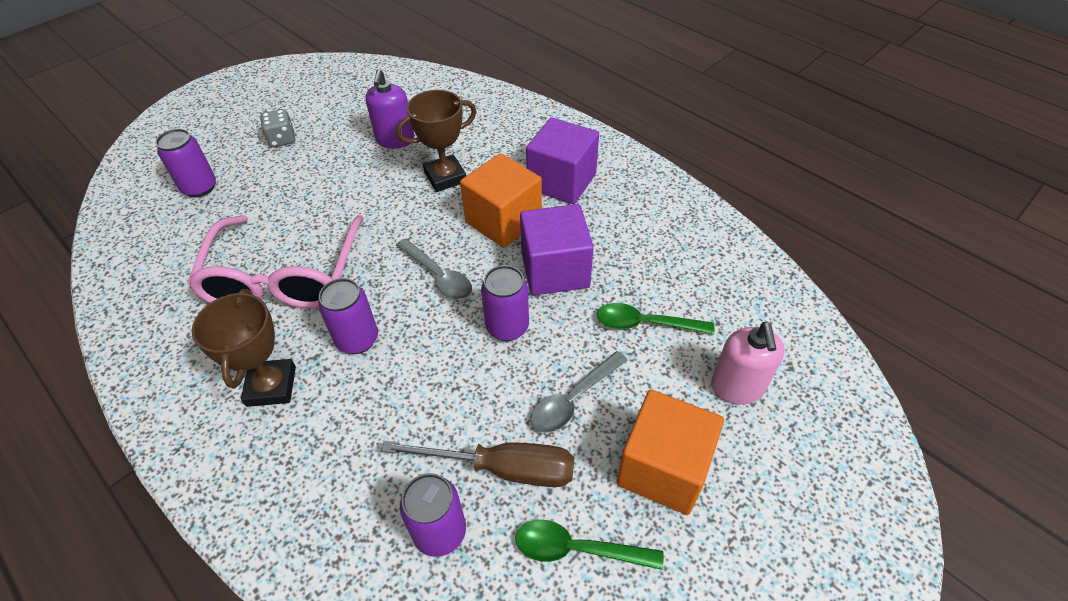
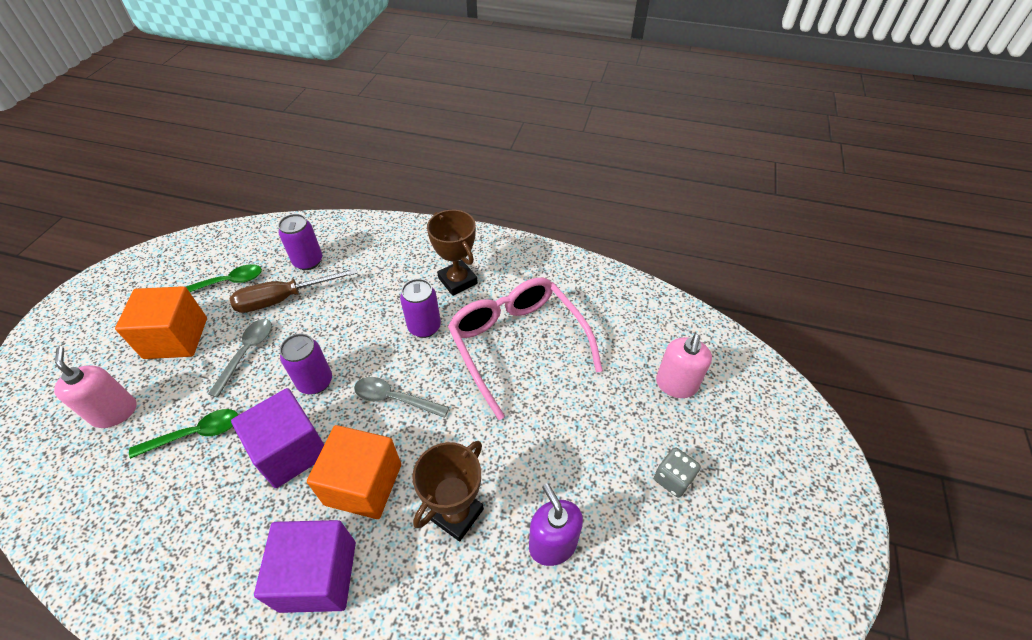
camera: 150 degrees right, 0 degrees up
(199, 188) = (676, 384): purple can -> pink soap dispenser

